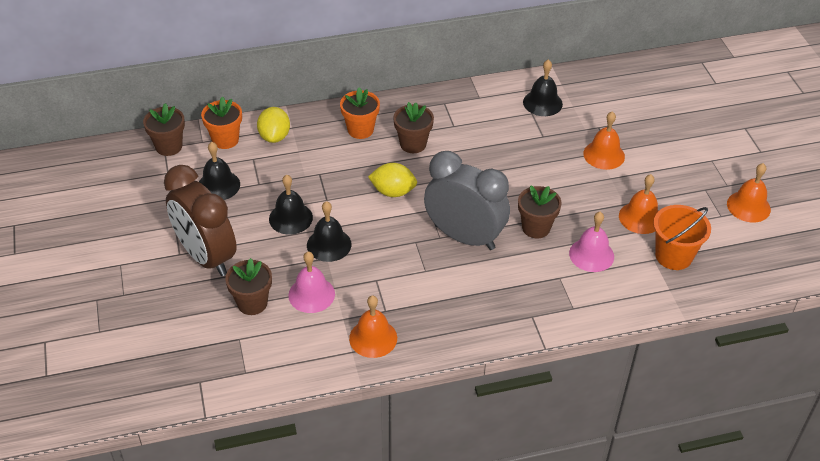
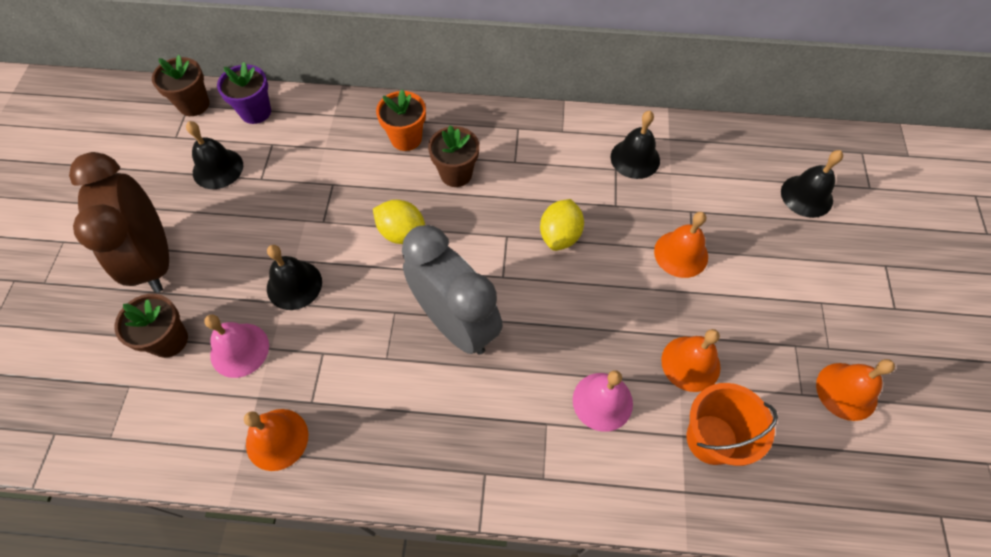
camera: 20 degrees right, 15 degrees up
(225, 140) = (255, 112): orange flower pot -> purple flower pot
(274, 136) = (309, 122): yellow lemon -> yellow lemon (560, 235)
(290, 218) = (271, 235): black bell -> black bell (806, 196)
(536, 228) = (549, 337): brown flower pot -> none

